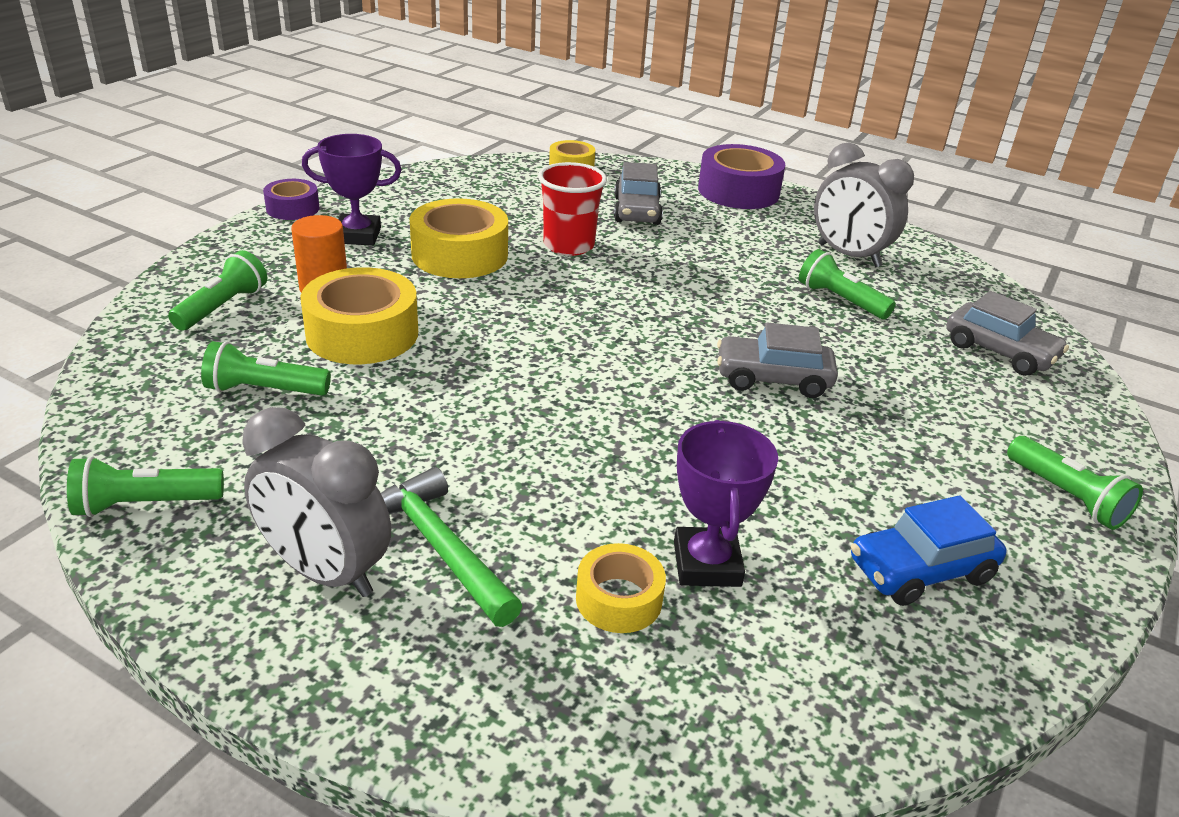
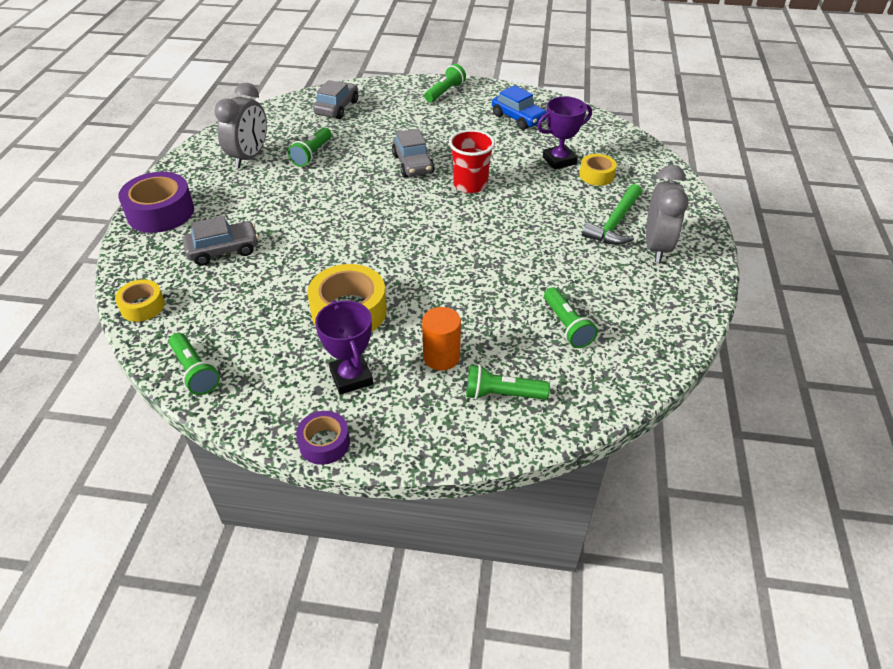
camera: 110 degrees left, 10 degrees up
(145, 504) = (679, 319): green flashlight -> green flashlight (195, 372)
(362, 333) = (481, 314): yellow tape -> none
(568, 245) = (302, 266): red cup -> red cup (470, 185)

